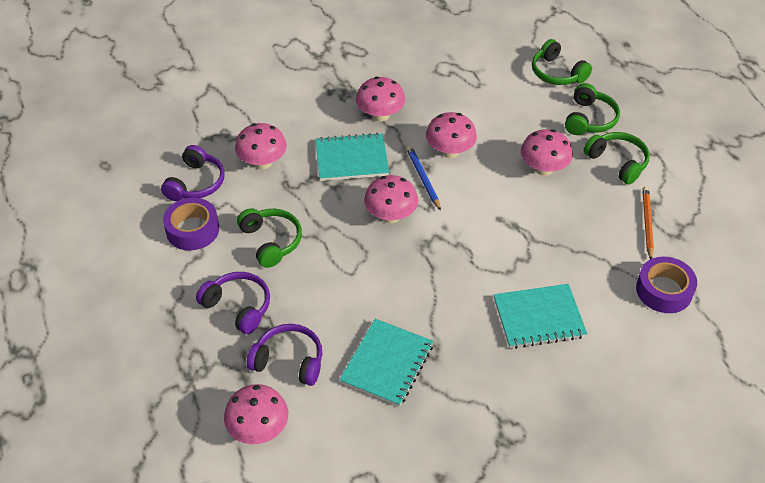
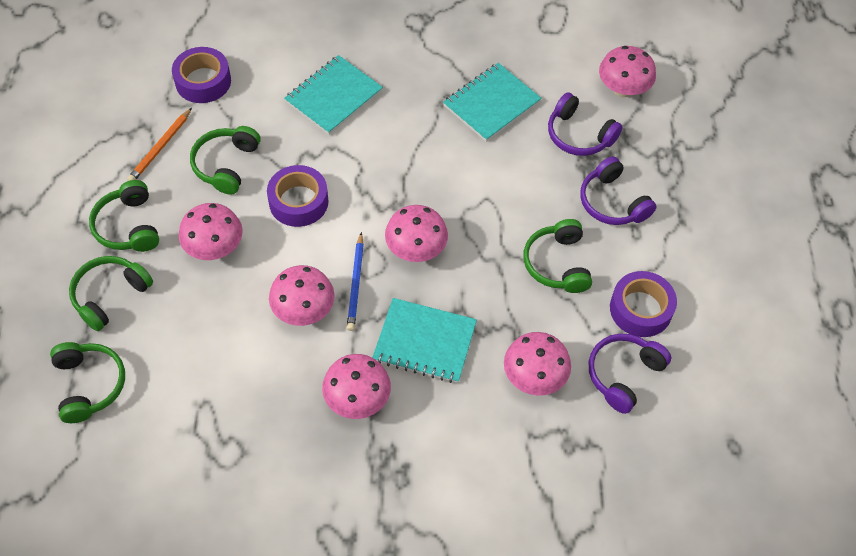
camera: 160 degrees left, 10 degrees up
(505, 220) = (298, 202): none -> purple tape
(539, 318) = (333, 96): turquoise notebook -> turquoise notebook turned 60 degrees counterclockwise
(584, 228) = (226, 165): none -> green headphones

